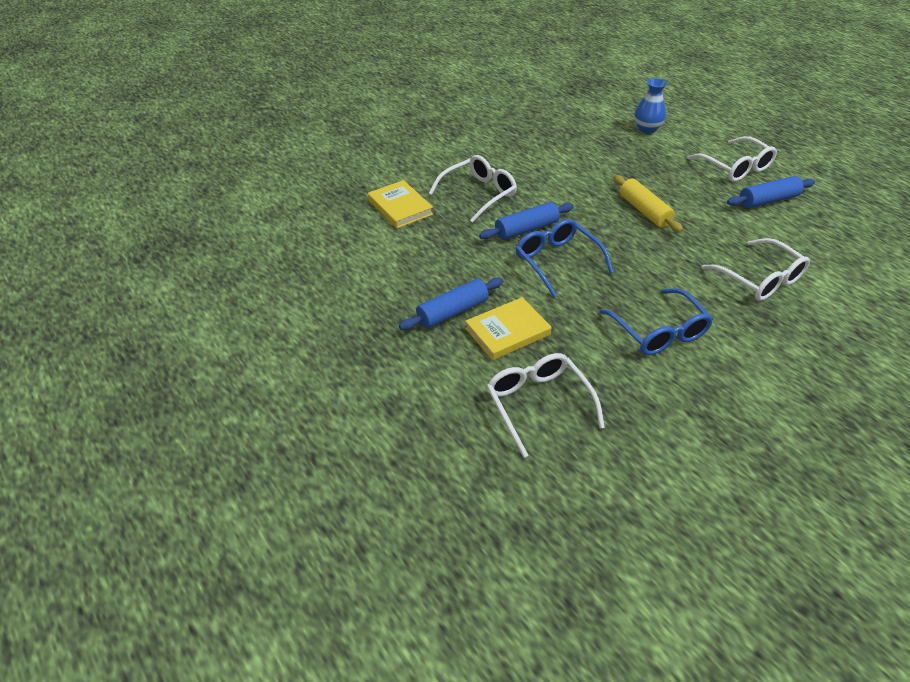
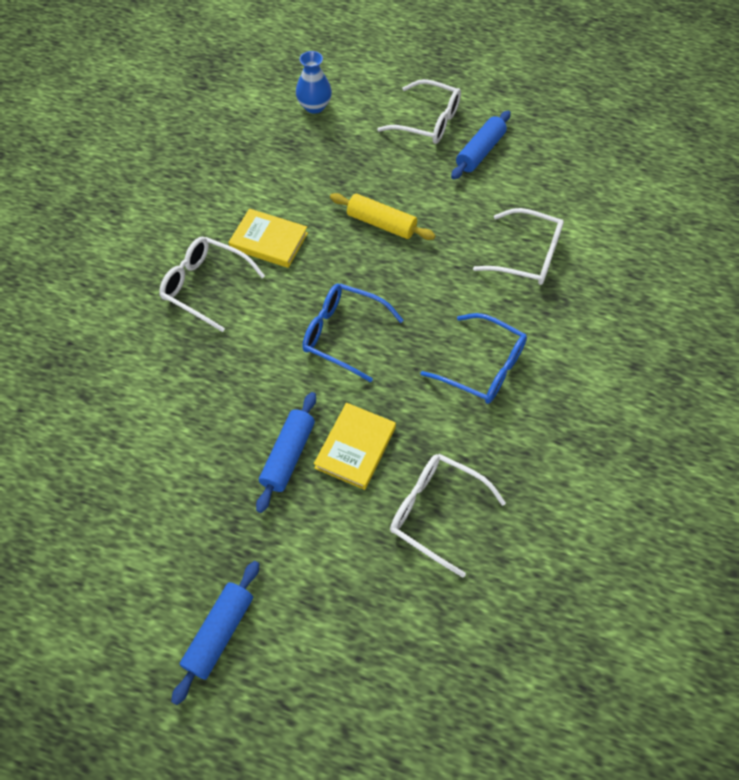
camera: 35 degrees left, 15 degrees up
(400, 207) = (134, 350): yellow book -> yellow book (269, 241)
(479, 194) = (205, 286): white glasses -> white glasses turned 75 degrees counterclockwise
(526, 229) = (286, 309): blue rolling pin -> blue rolling pin (219, 633)

